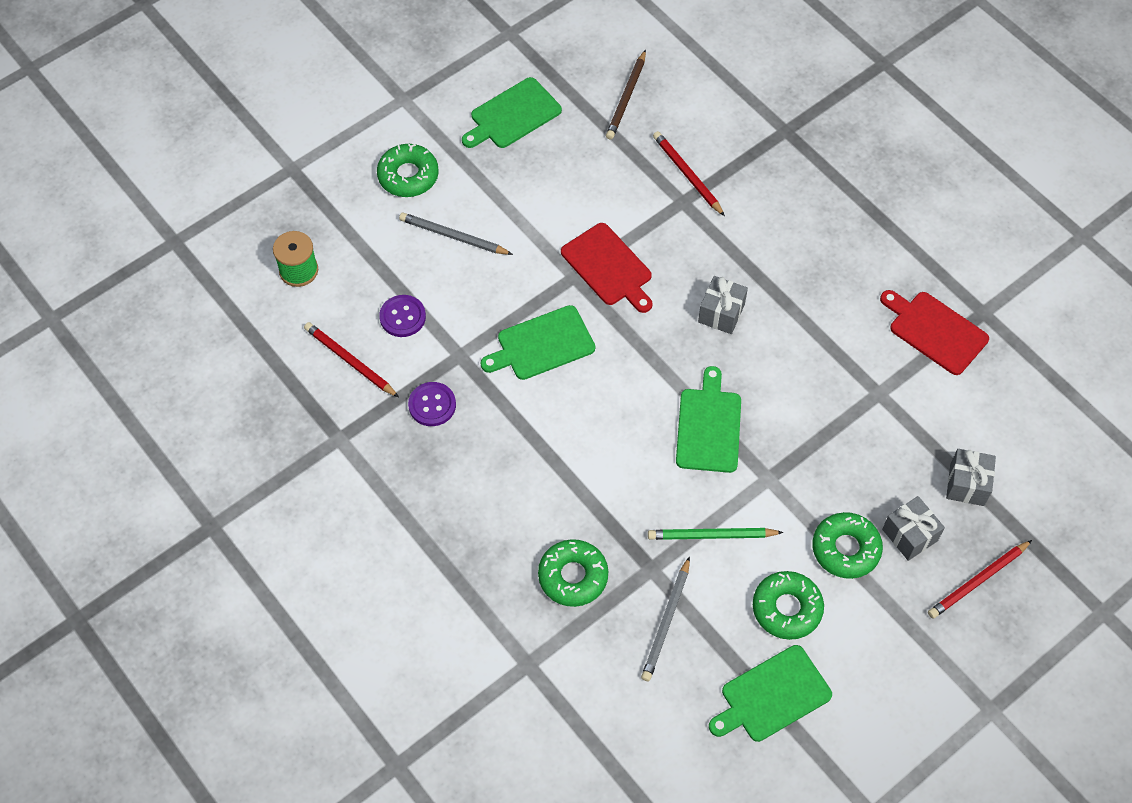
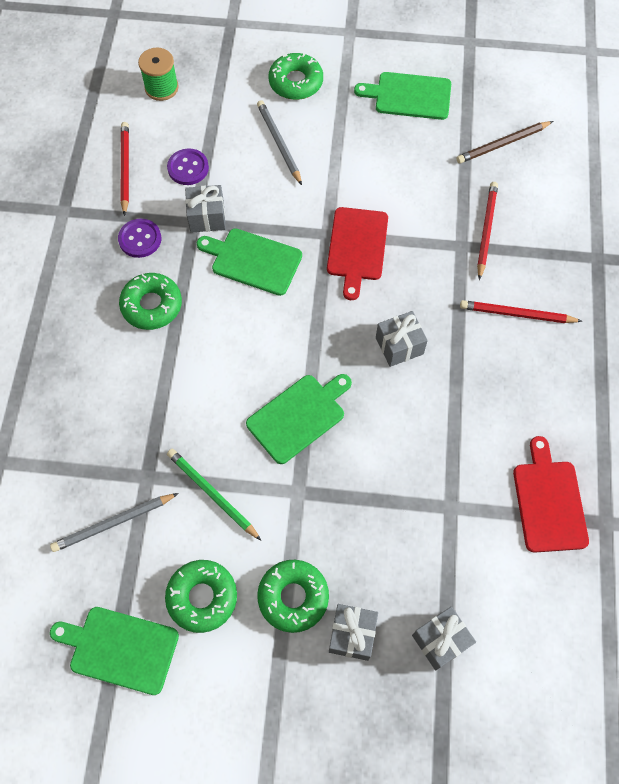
camera: 45 degrees right, 5 degrees up
(465, 342) = (207, 217): none -> grey gift
(573, 576) = (92, 432): green donut -> green donut (152, 305)
(978, 580) = (364, 722): red pencil -> red pencil (517, 314)

